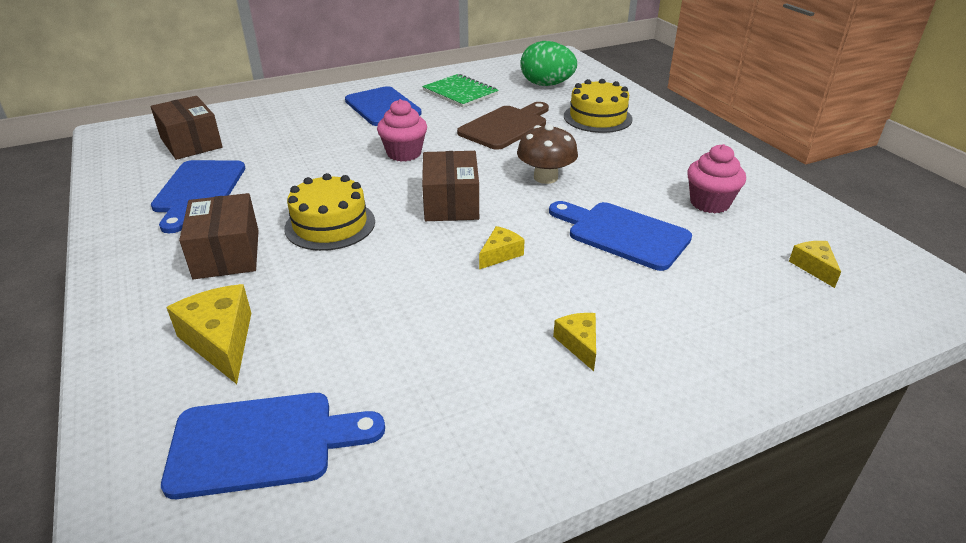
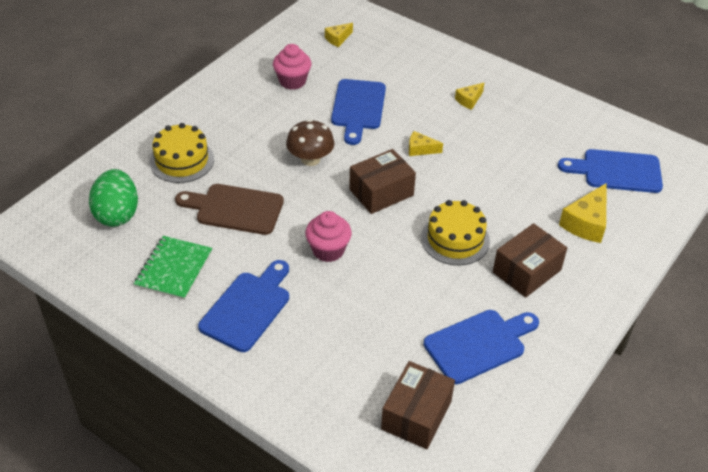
camera: 120 degrees left, 10 degrees up
(262, 443) = (617, 171): blue cutting board -> blue cutting board turned 45 degrees counterclockwise

